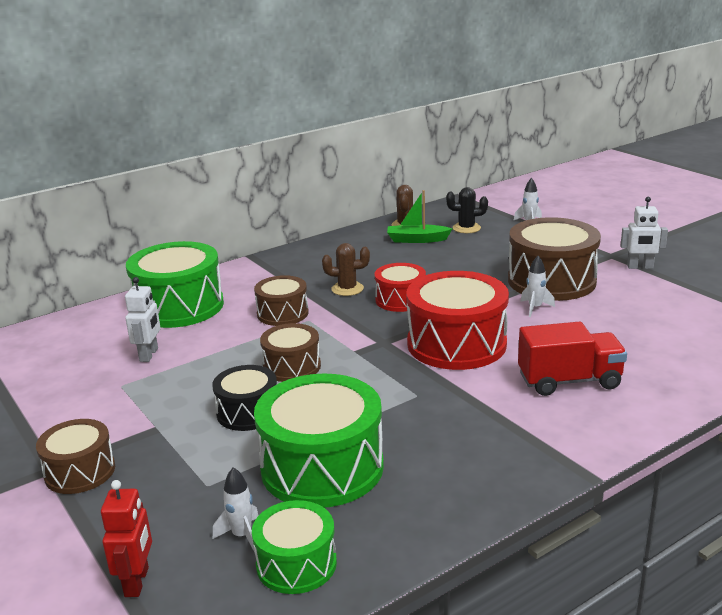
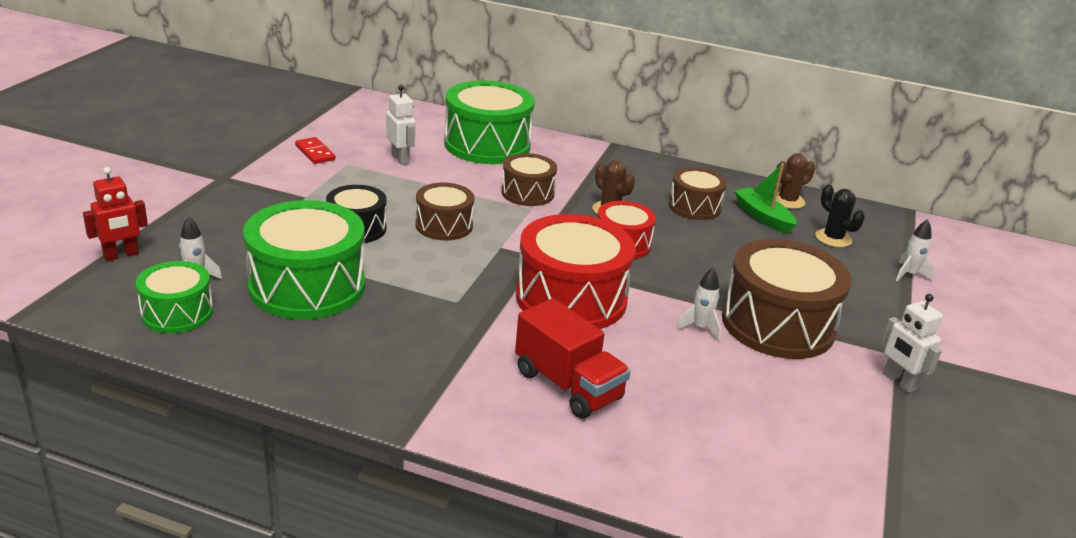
camera: 50 degrees right, 5 degrees up
(73, 398) = (315, 153): none -> red domino
(80, 471) = (227, 189): brown drum -> brown drum (694, 207)
(149, 355) = (400, 159): white robot -> white robot turned 90 degrees counterclockwise

